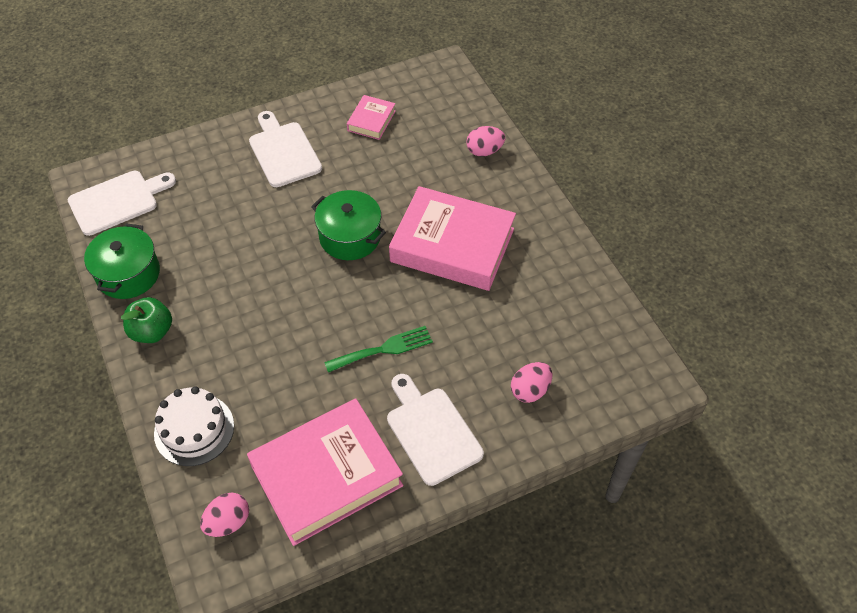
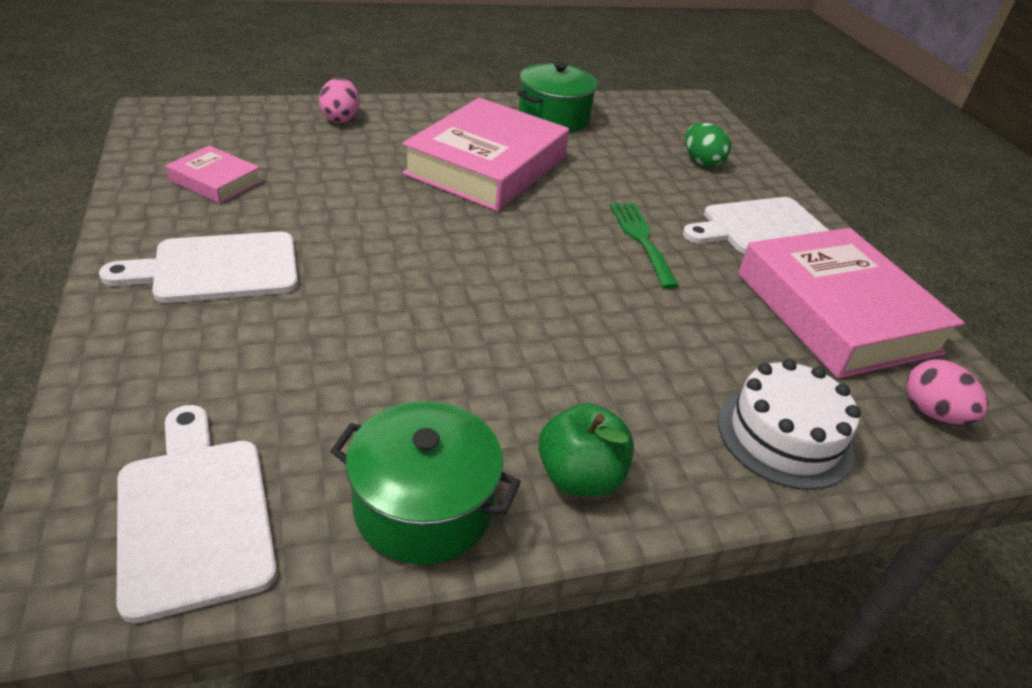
camera: 85 degrees left, 15 degrees down
(350, 237) = (440, 234): green pot -> green pot (553, 117)
(530, 390) = (702, 162): pink egg -> green egg

